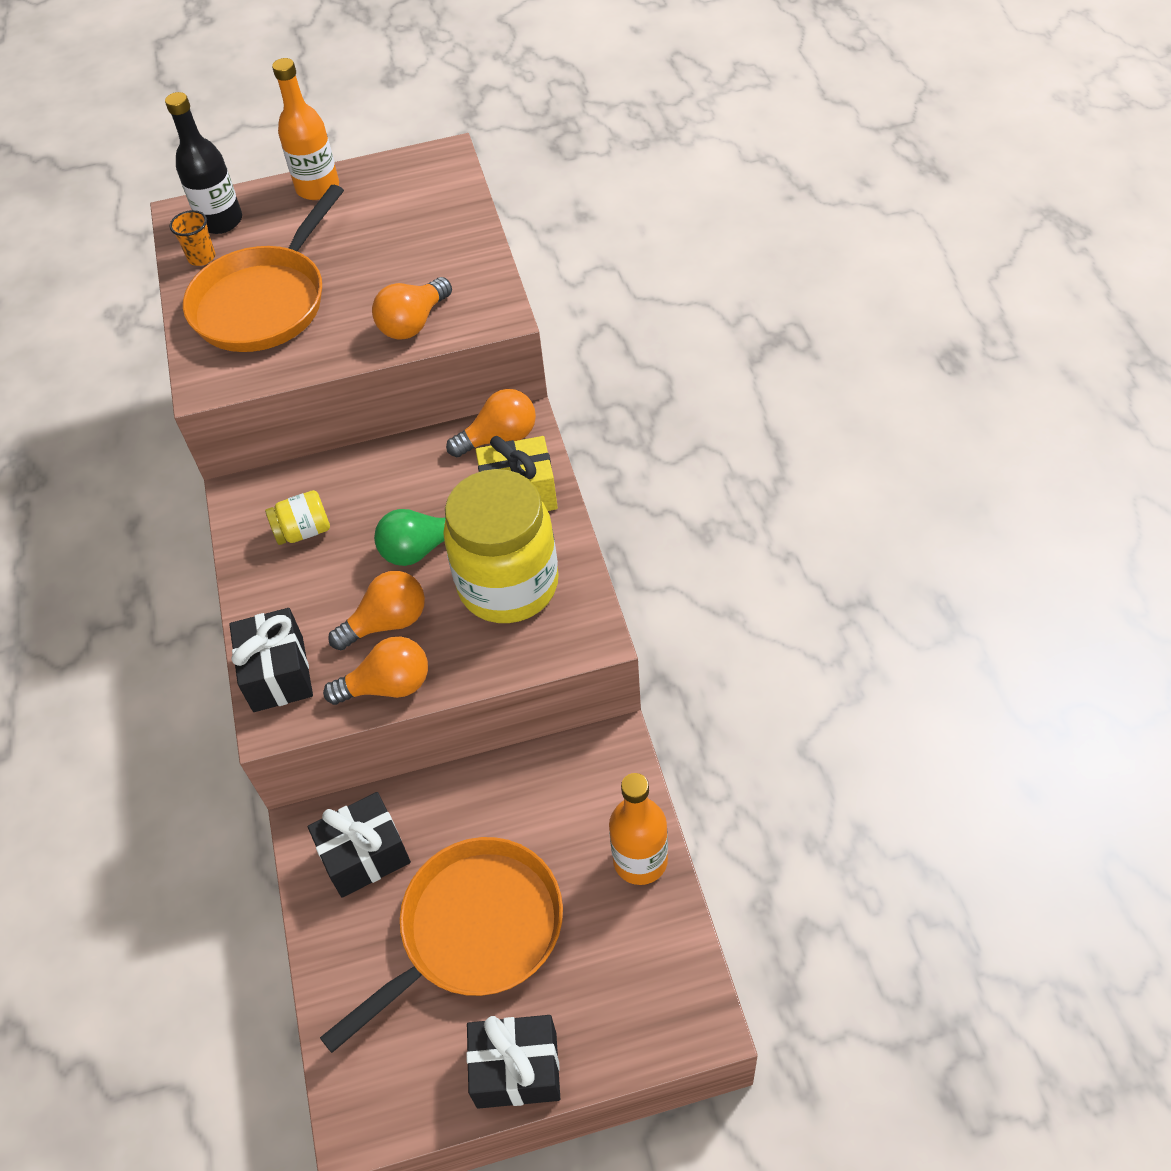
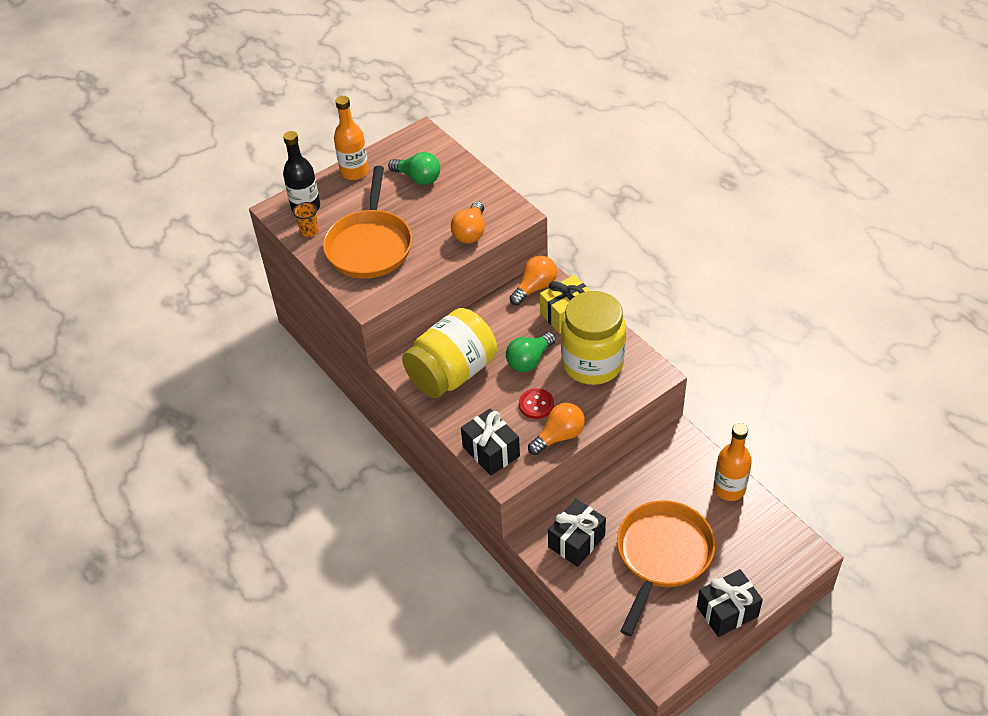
camera: 25 degrees left, 5 degrees down
(303, 531) = (452, 373): yellow jar -> yellow jar, size x2.30
(387, 622) = (536, 404): orange light bulb -> red button
(396, 221) = (418, 178): none -> green light bulb

